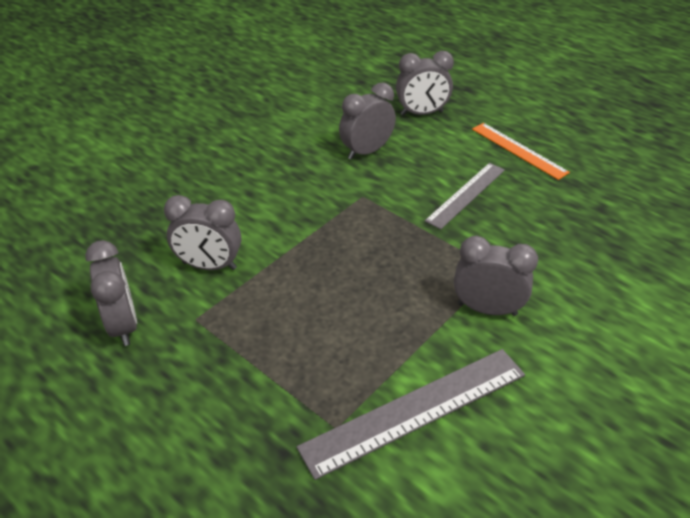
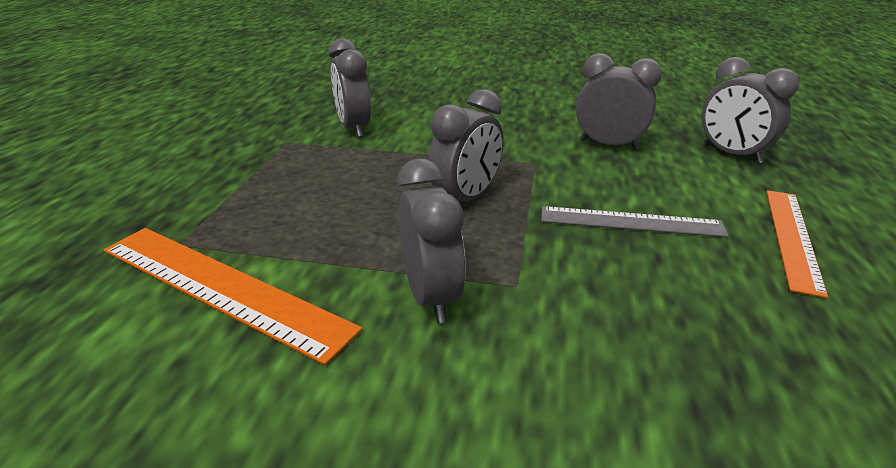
camera: 60 degrees right, 10 degrees down
(123, 325) = (261, 120): grey clock -> grey clock (466, 199)
(415, 410) = (221, 287): grey ruler -> orange ruler

